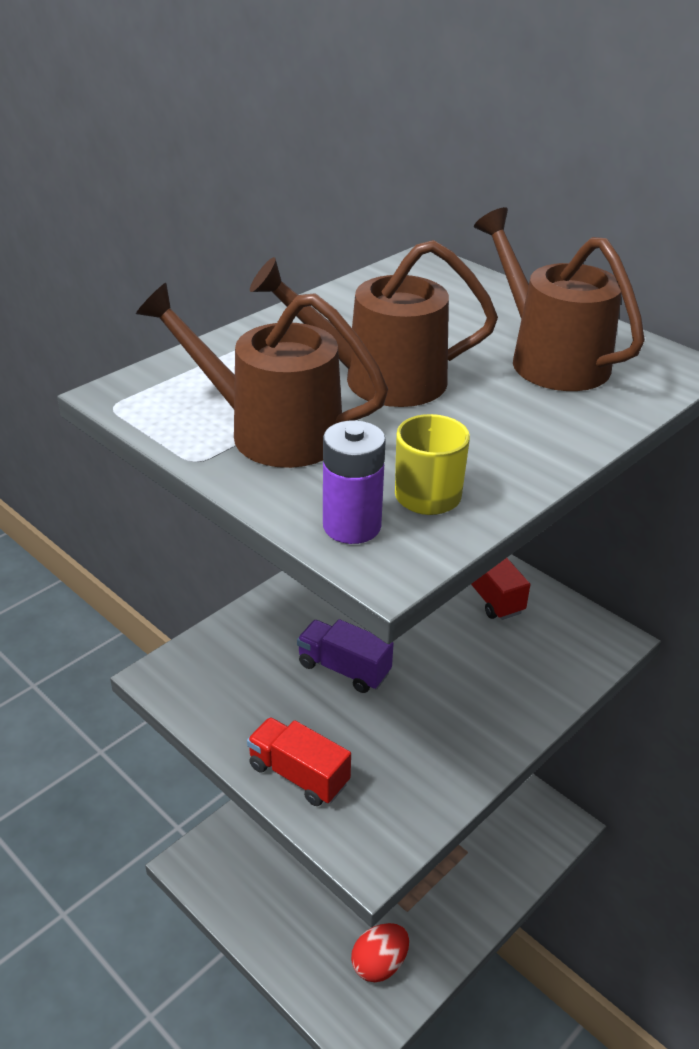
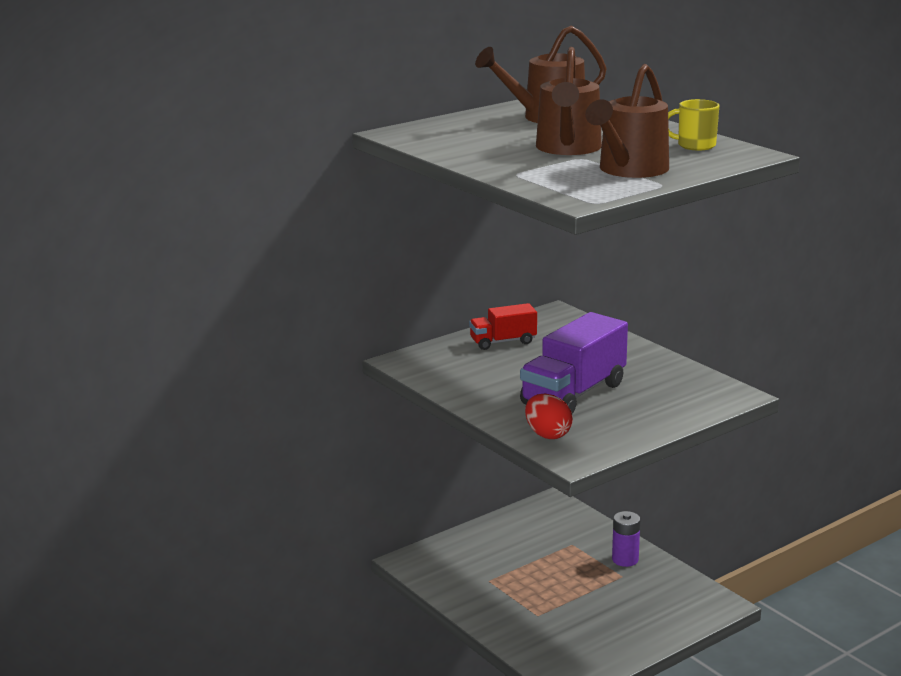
camera: 80 degrees left, 15 degrees down
(298, 775) = (674, 413): red truck -> none
(344, 669) = (573, 394): purple truck -> purple truck, size x1.77
(352, 526) = (725, 158): purple battery -> purple battery (625, 559)
(379, 964) = (666, 592): red egg -> red egg (547, 434)

